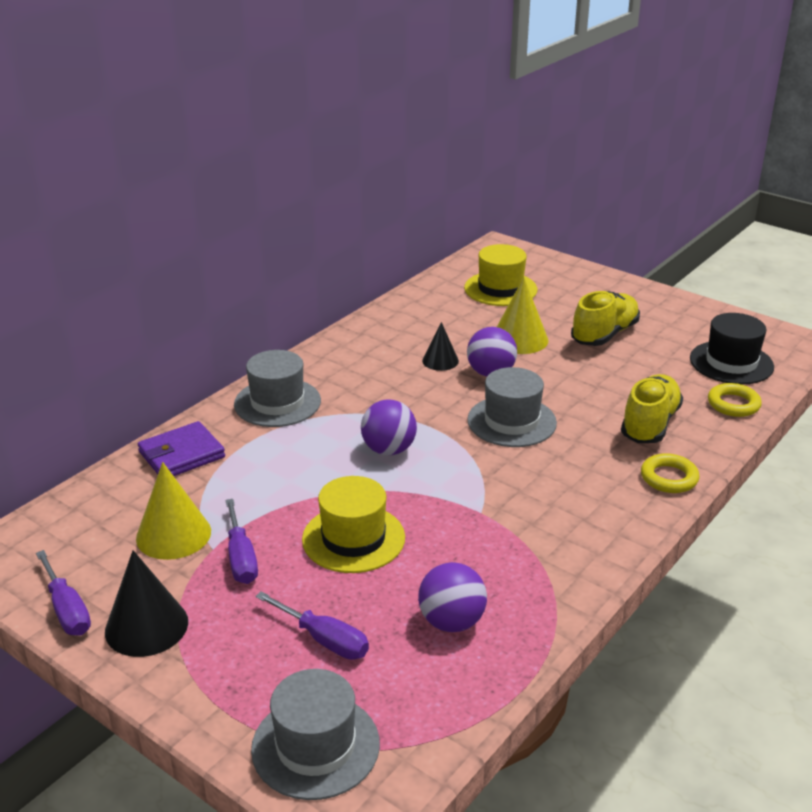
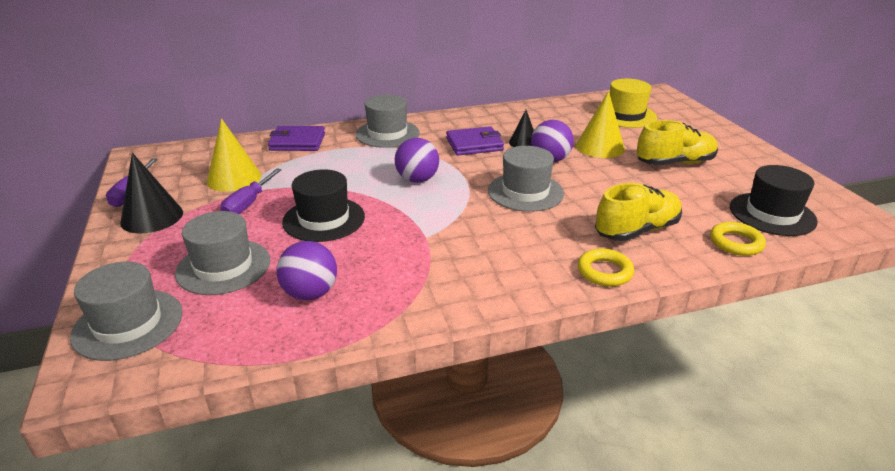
camera: 35 degrees right, 0 degrees up
(323, 639) = (223, 266): purple screwdriver -> grey hat
(353, 538) = (324, 219): yellow hat -> black hat
(392, 381) = (474, 144): none -> purple wallet

